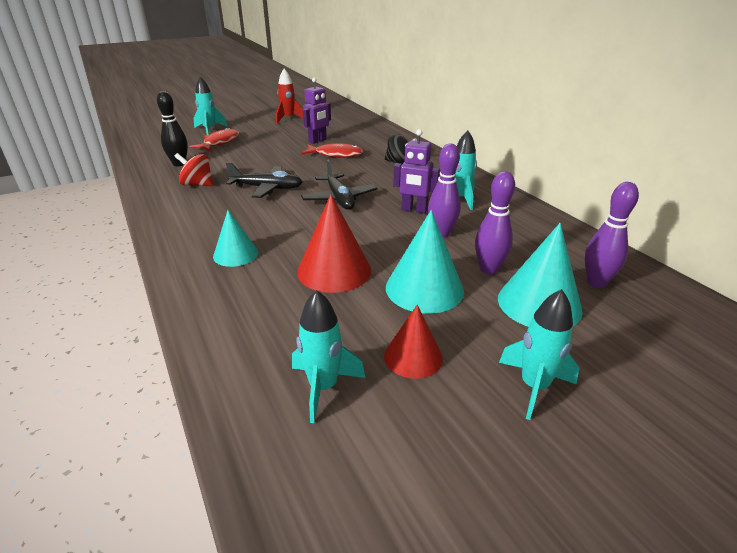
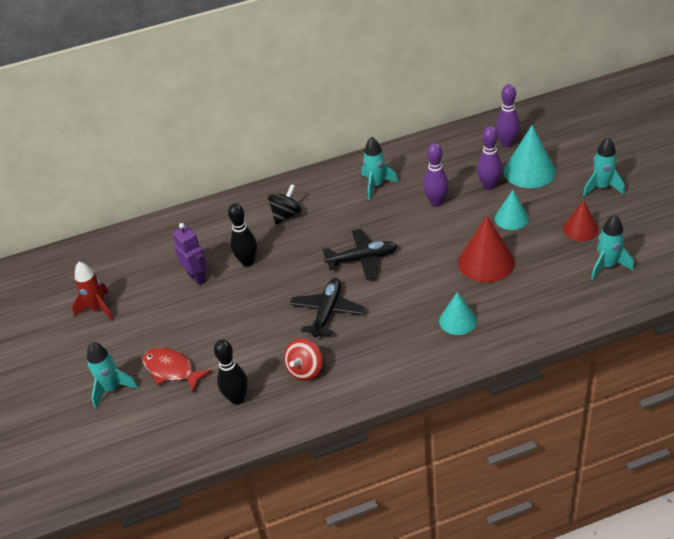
camera: 75 degrees left, 10 degrees up
(336, 154) = (247, 262): red fish -> black bowling pin
(414, 210) = (393, 213): purple robot -> none
(424, 288) = (511, 218): turquoise cone -> turquoise cone, size x0.63

